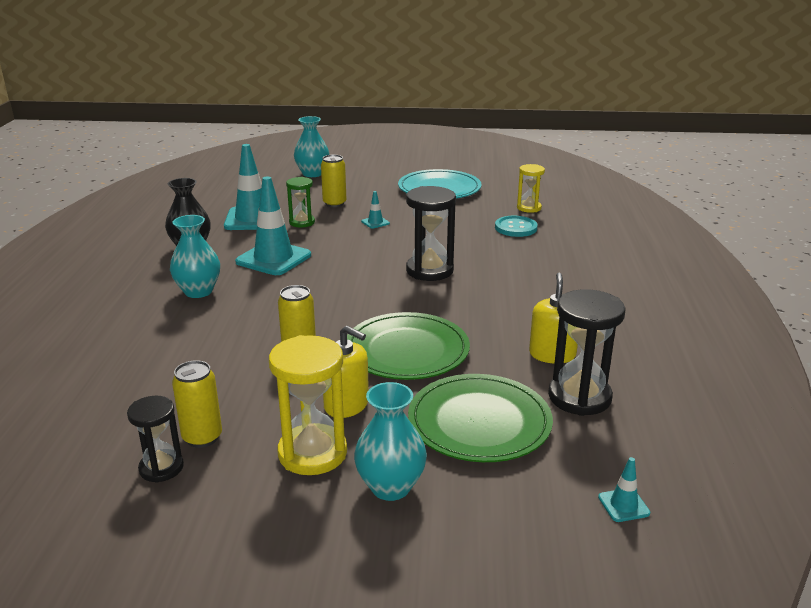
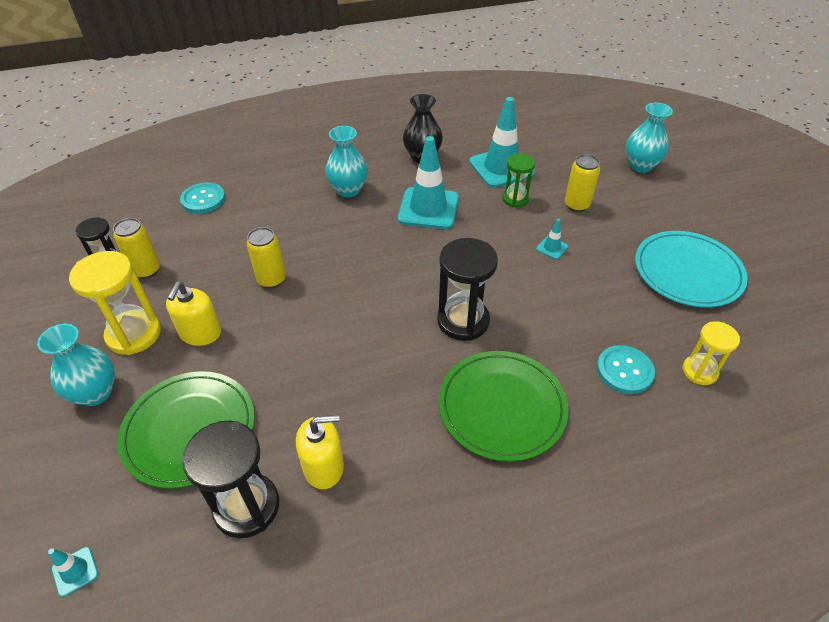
camera: 70 degrees right, 20 degrees up
(103, 383) = (203, 199): none -> turquoise button
(407, 350) = (295, 347): green plate -> green plate (502, 407)

